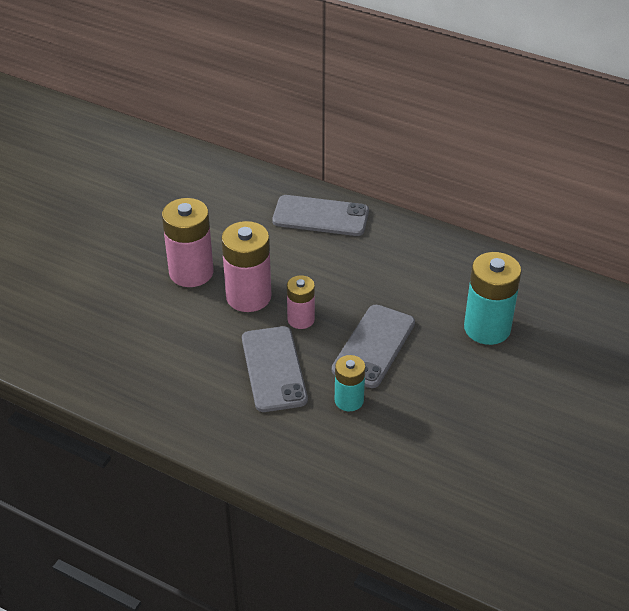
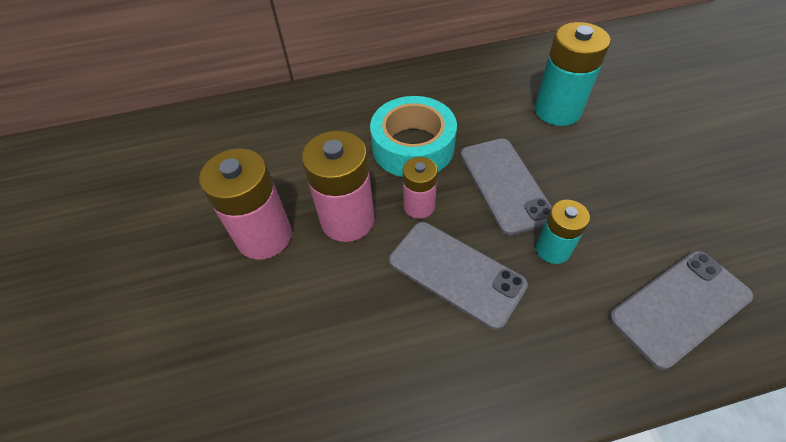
camera: 40 degrees left, 10 degrees up
(320, 216) = (325, 108): grey phone -> grey phone (679, 307)
(346, 281) = (413, 146): none -> turquoise tape

